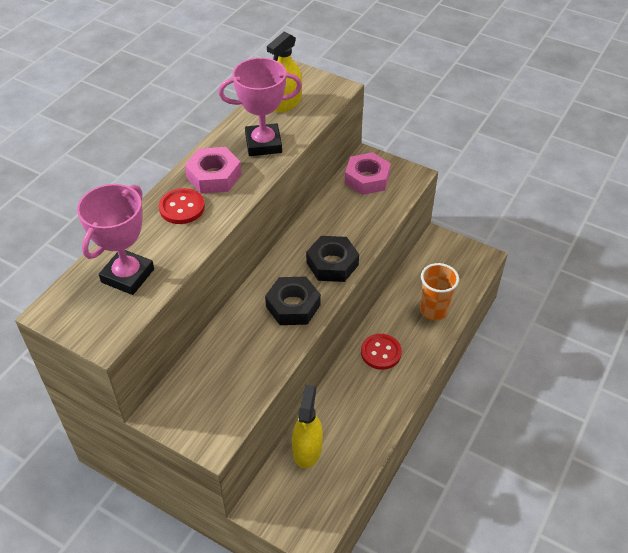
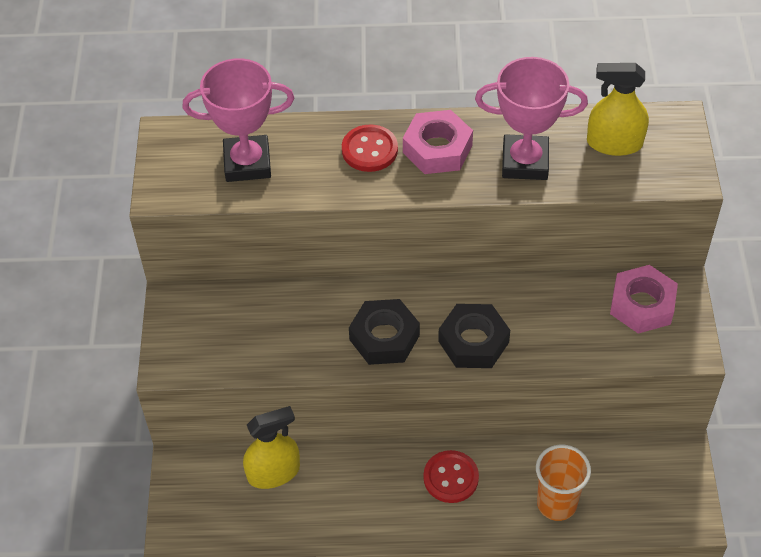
camera: 60 degrees right, 5 degrees up
(263, 144) = (525, 162): pink trophy -> pink trophy turned 45 degrees counterclockwise

